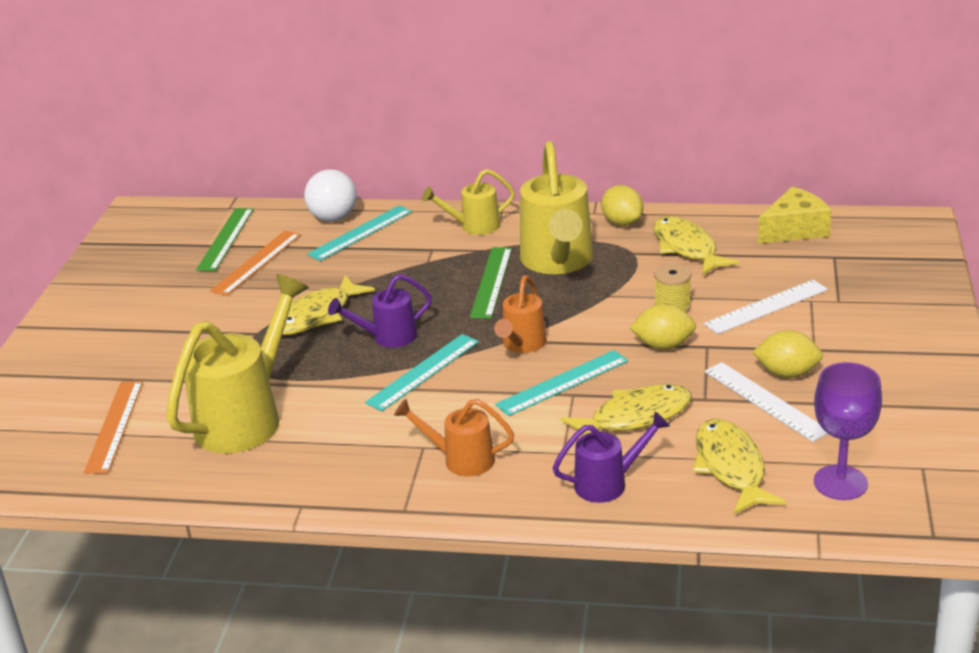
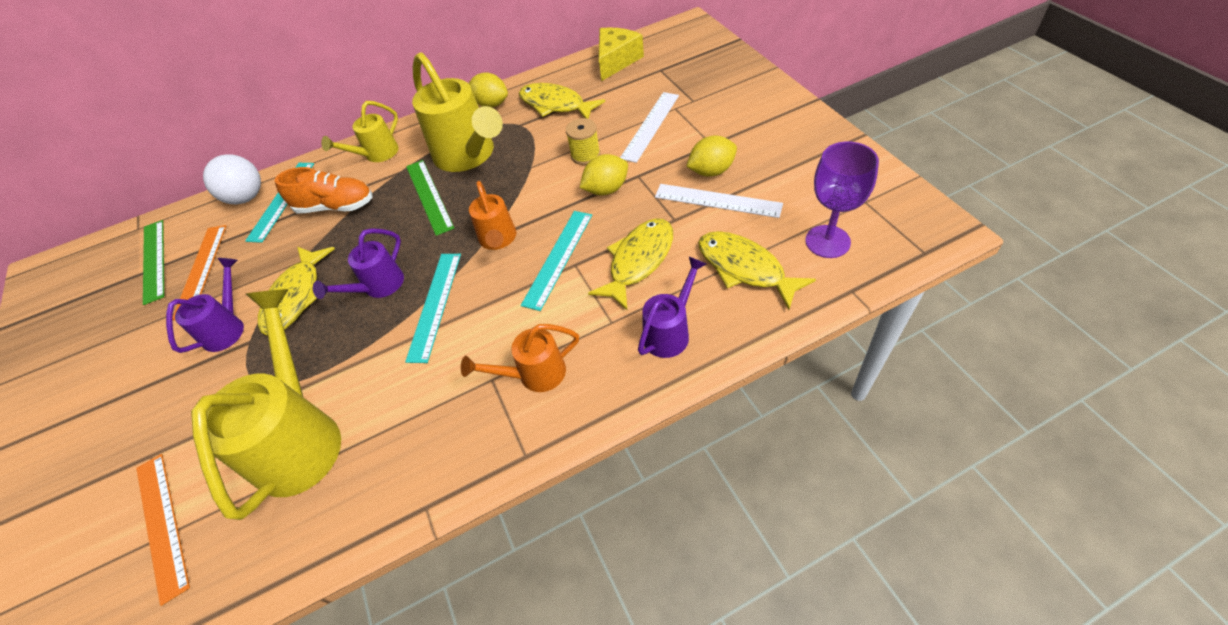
camera: 30 degrees left, 20 degrees up
(247, 315) = (227, 328): none -> purple watering can
(403, 257) = (336, 206): none -> orange shoe

